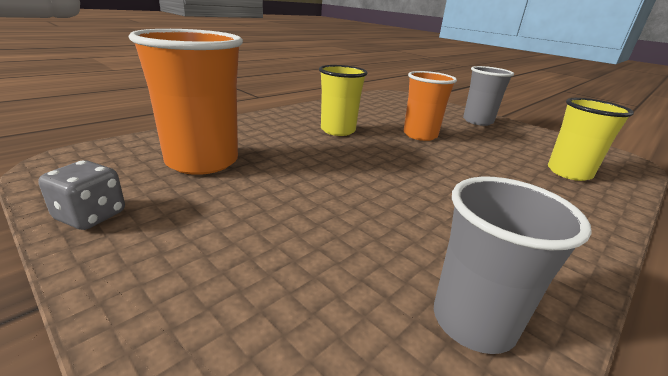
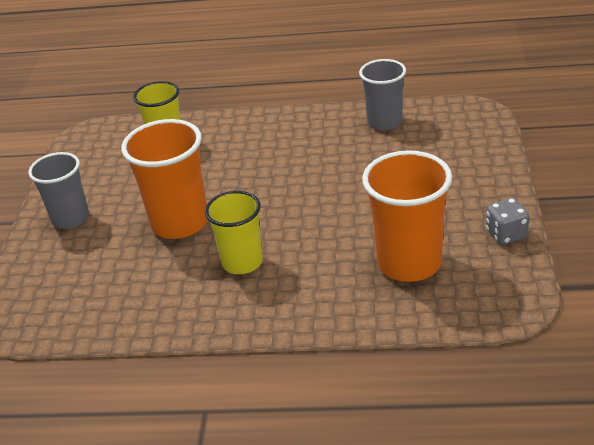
camera: 125 degrees left, 10 degrees up
(420, 135) = (180, 223): orange cup -> orange cup, size x1.50

